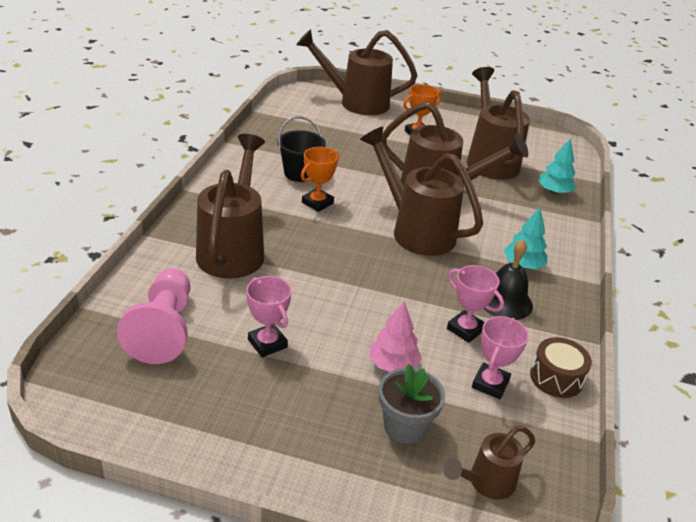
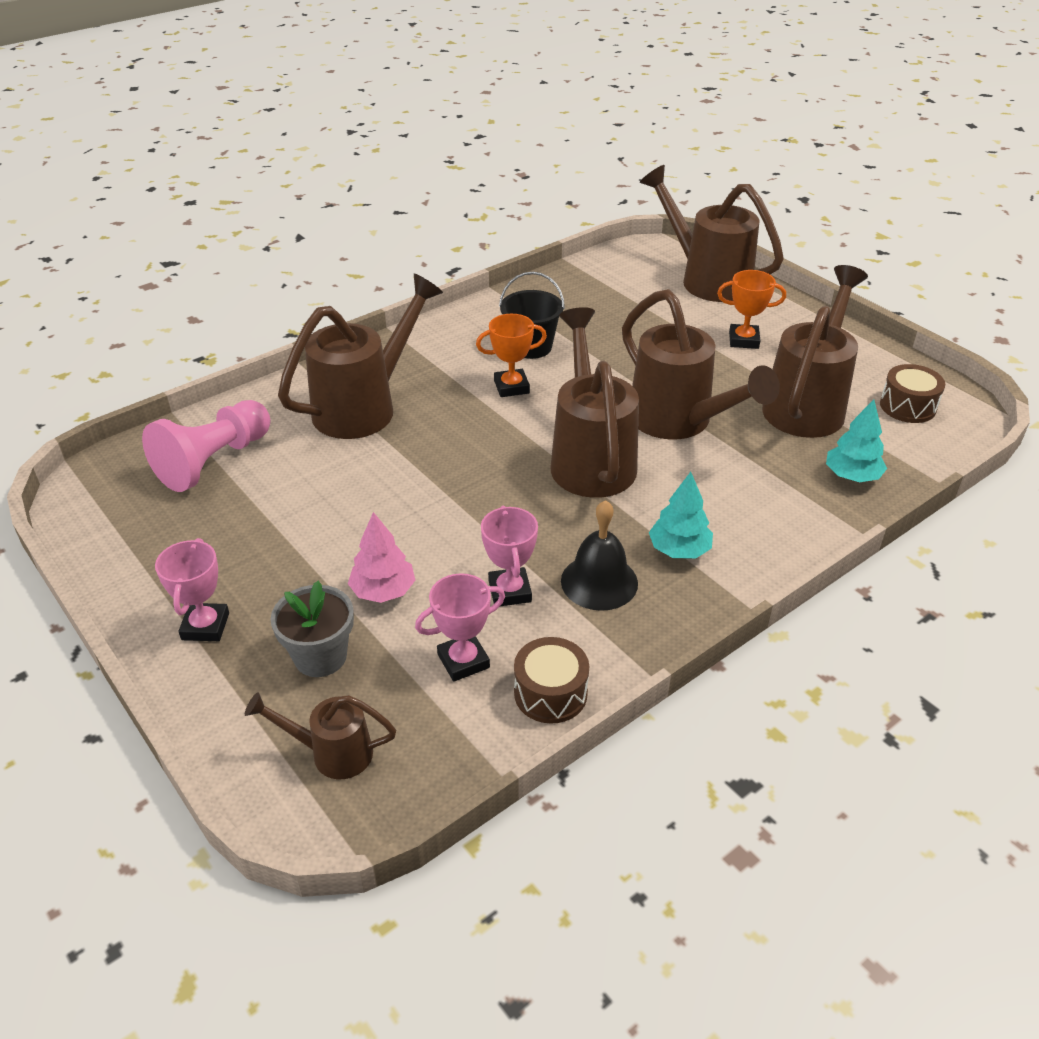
camera: 40 degrees right, 5 degrees up
(267, 343) = (288, 514): pink trophy -> pink trophy (205, 626)
(536, 146) = (907, 406): none -> brown drum

